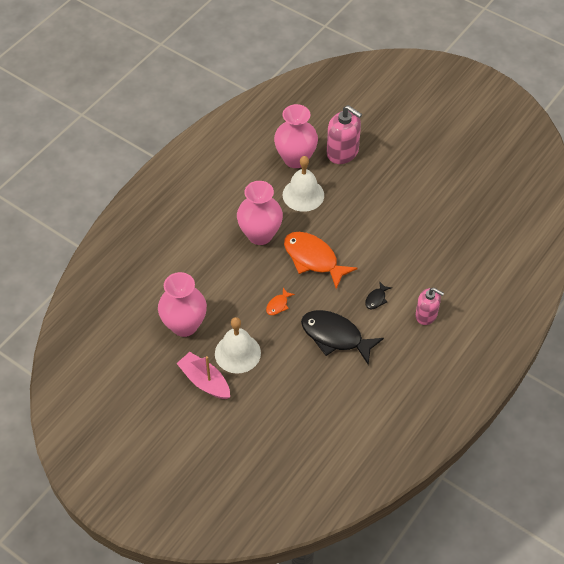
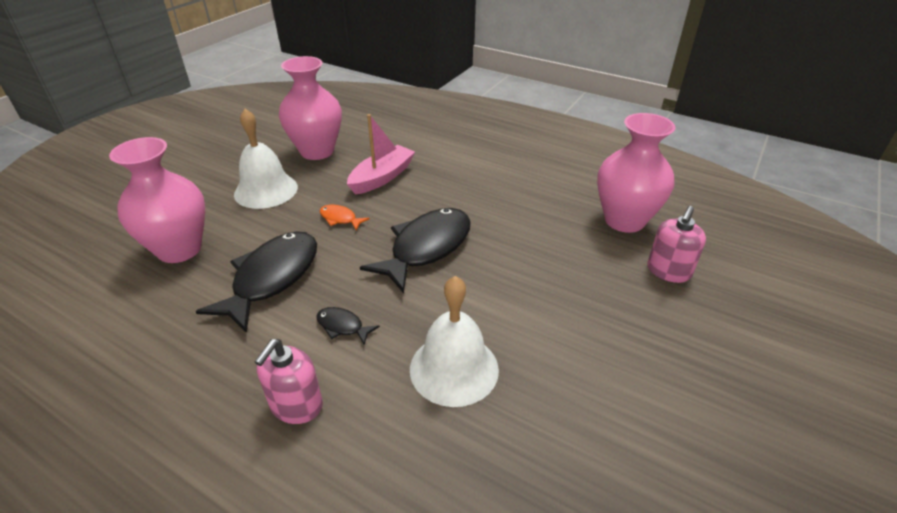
camera: 85 degrees right, 15 degrees down
(205, 381) = (231, 170): pink boat -> pink boat (382, 177)
(260, 235) = (465, 196): pink vase -> pink vase (179, 249)
(303, 195) = (554, 231): white bell -> white bell (454, 368)
(313, 259) = (426, 248): orange fish -> black fish
(342, 152) = (668, 271): pink soap dispenser -> pink soap dispenser, size x0.65

